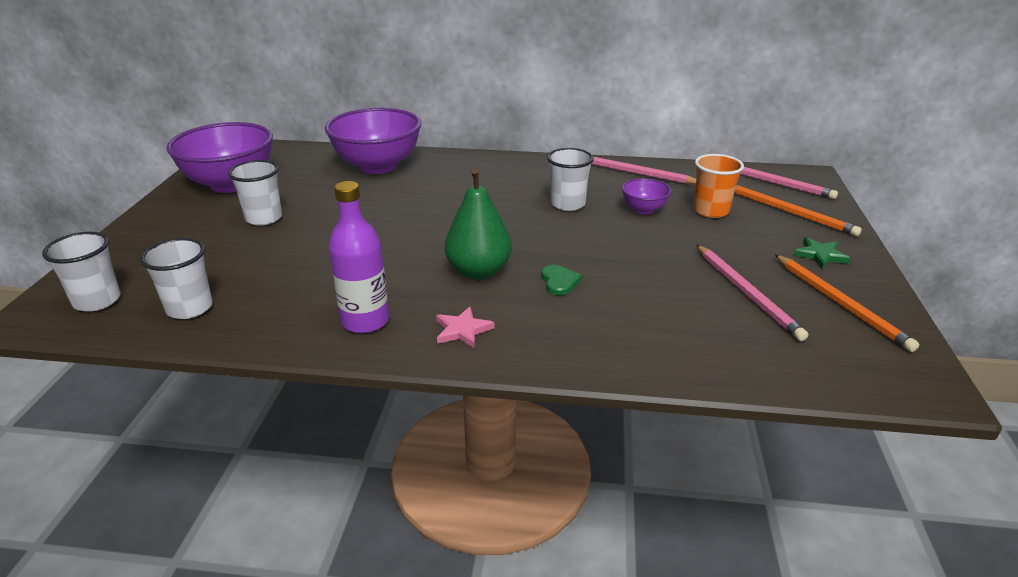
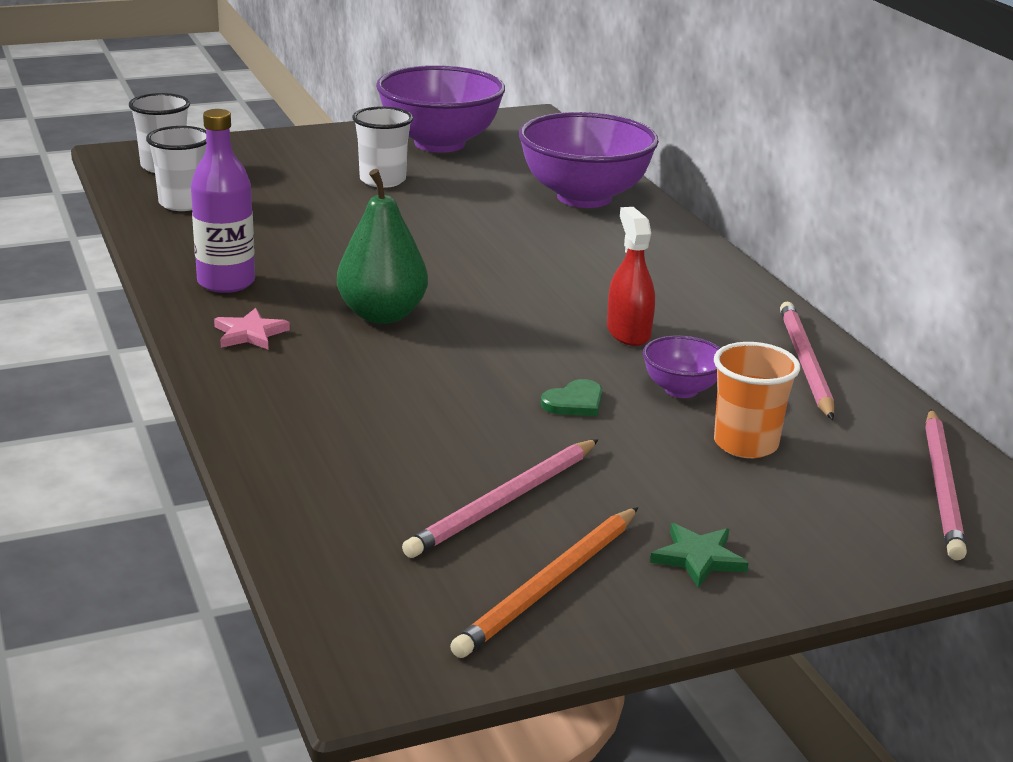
camera: 60 degrees right, 5 degrees down
(559, 282) = (405, 366): green heart -> green heart (574, 402)
(567, 204) = (628, 333): white cup -> red spray bottle
(789, 212) = (834, 517): orange pencil -> none

